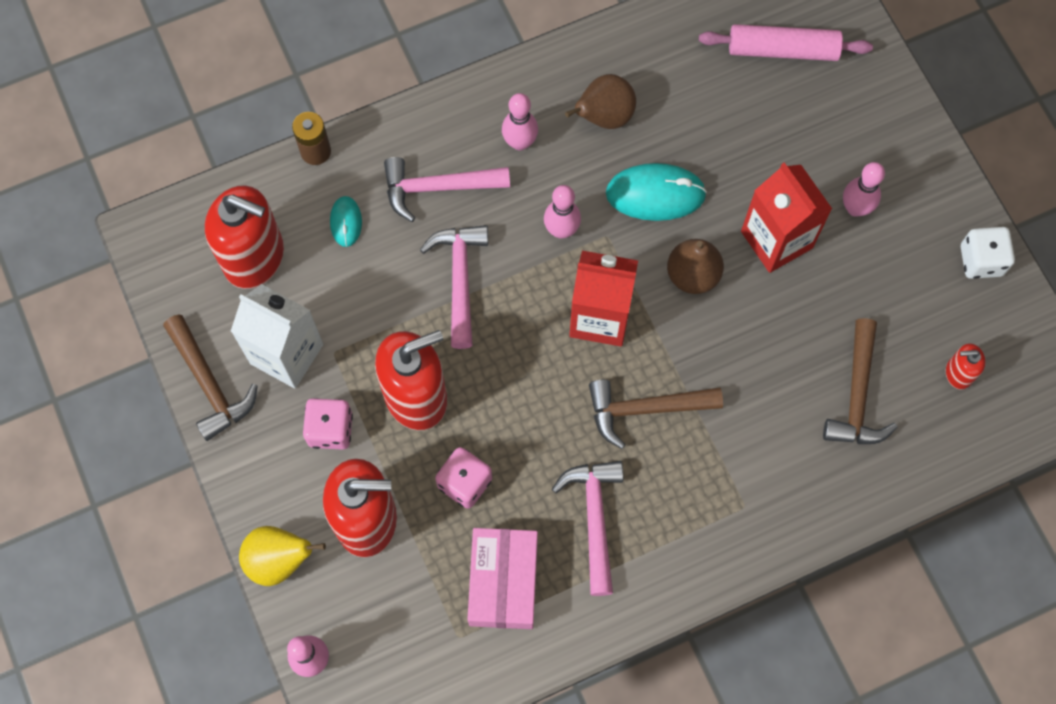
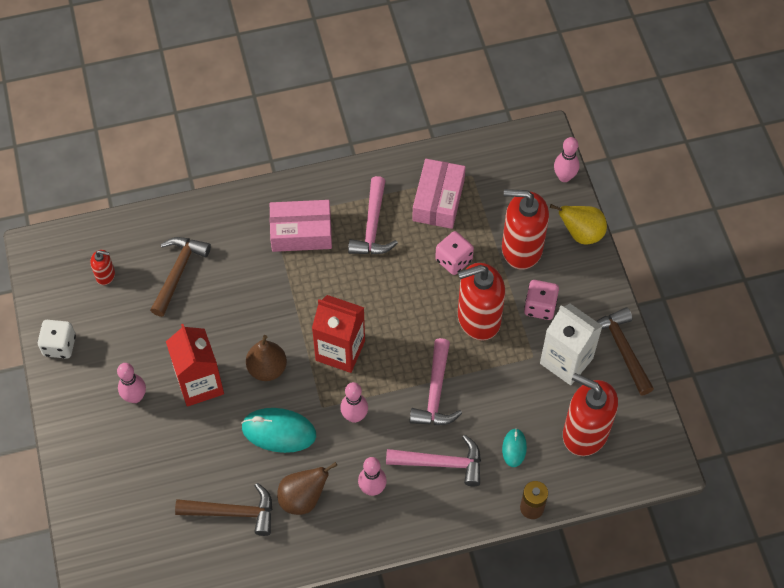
camera: 170 degrees left, 10 degrees down
(645, 409) = (323, 286): brown hammer -> brown hammer (233, 512)
(698, 490) = (301, 232): none -> pink box
(783, 50) = (148, 530): pink rolling pin -> none

